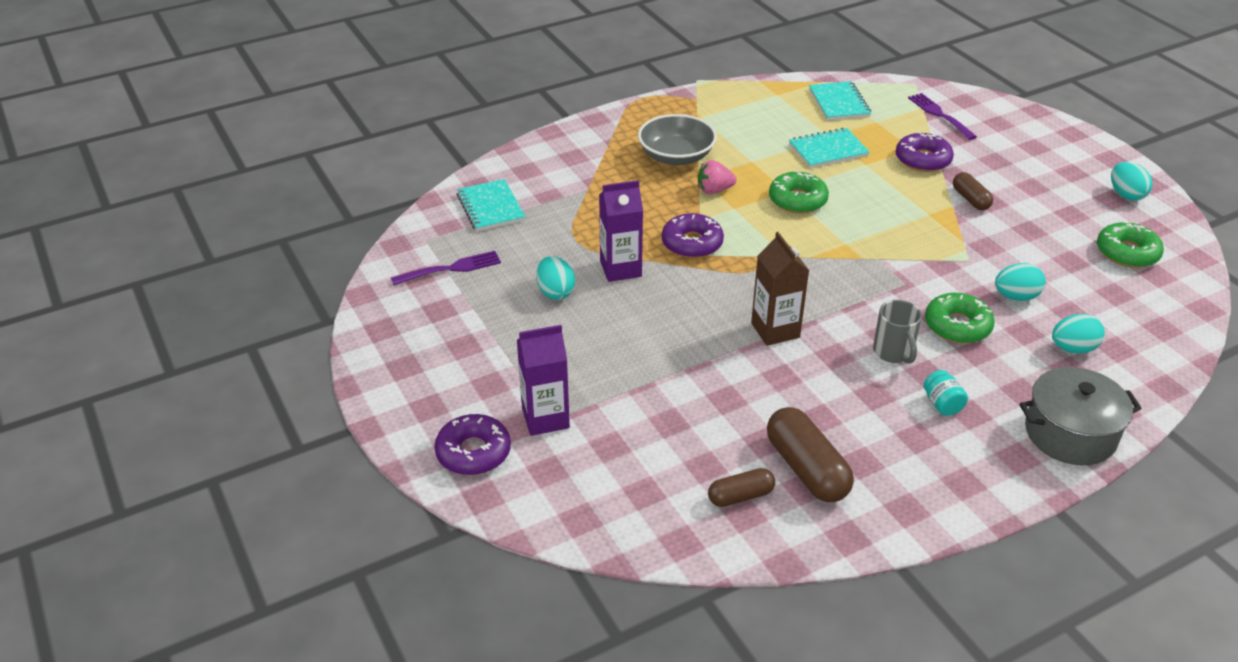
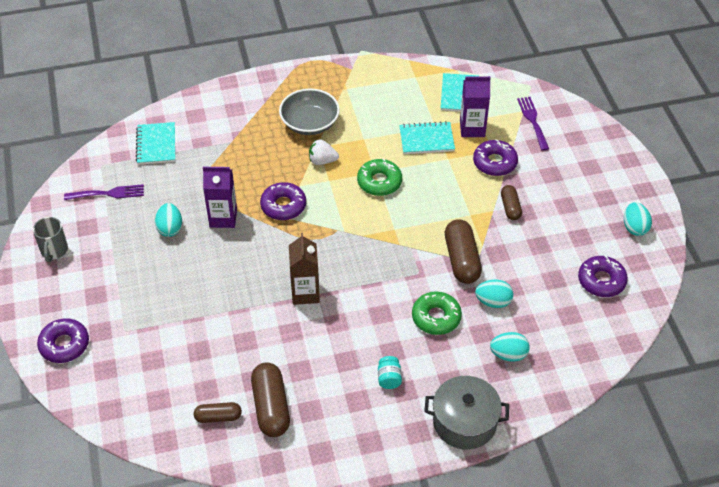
camera: 15 degrees right, 10 degrees up
(545, 418) = (120, 329): purple carton -> purple carton (472, 128)
(714, 190) = (322, 161): pink strawberry -> white strawberry
(893, 352) = (378, 329): grey mug -> grey mug (54, 250)
(948, 260) = (462, 259): none -> brown capsule
(1127, 252) = (601, 281): green donut -> purple donut

